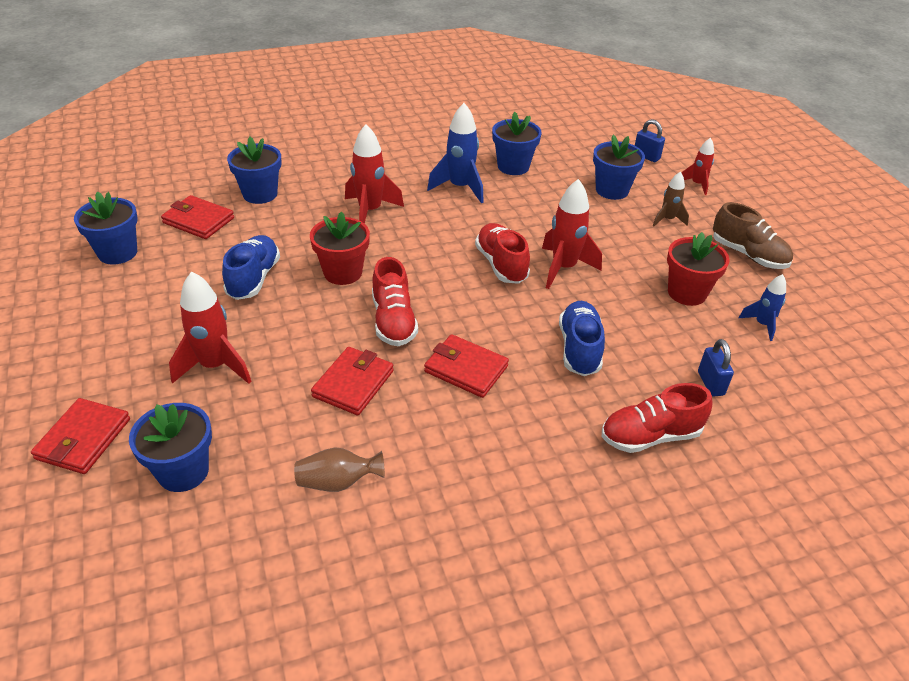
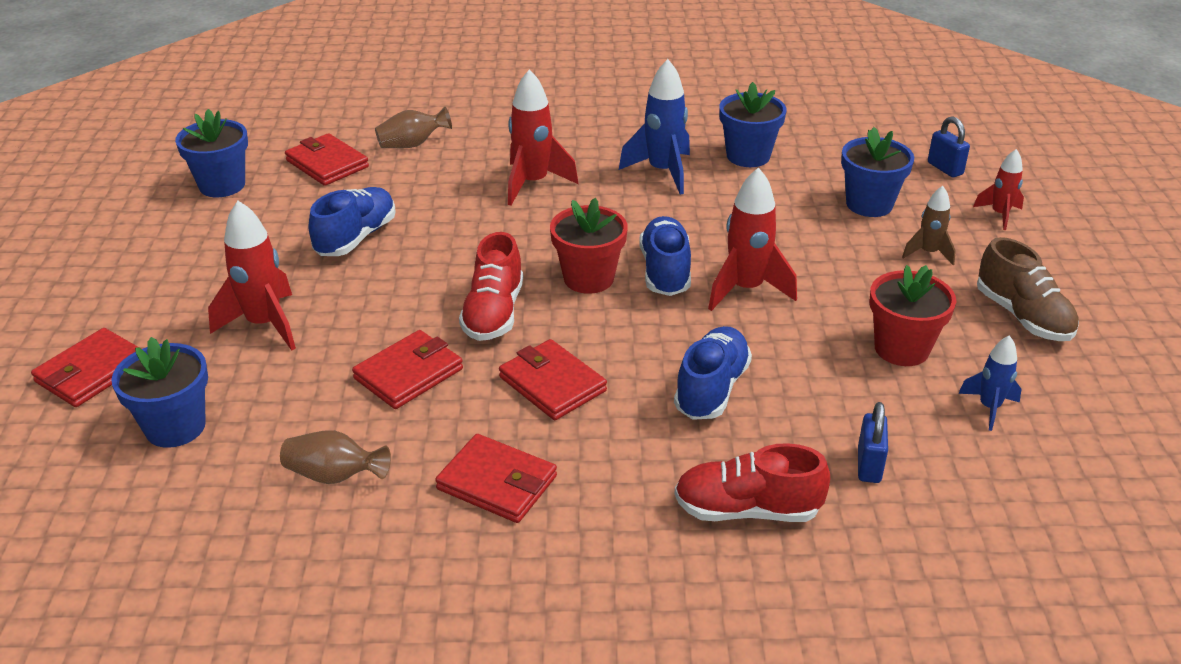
camera: 20 degrees right, 5 degrees down
(260, 194) = (412, 144): blue flower pot -> brown vase
(343, 272) = (462, 248): red flower pot -> red flower pot (588, 278)
(466, 458) = (497, 483): none -> red wallet
(501, 264) = (665, 271): red shoe -> blue shoe

